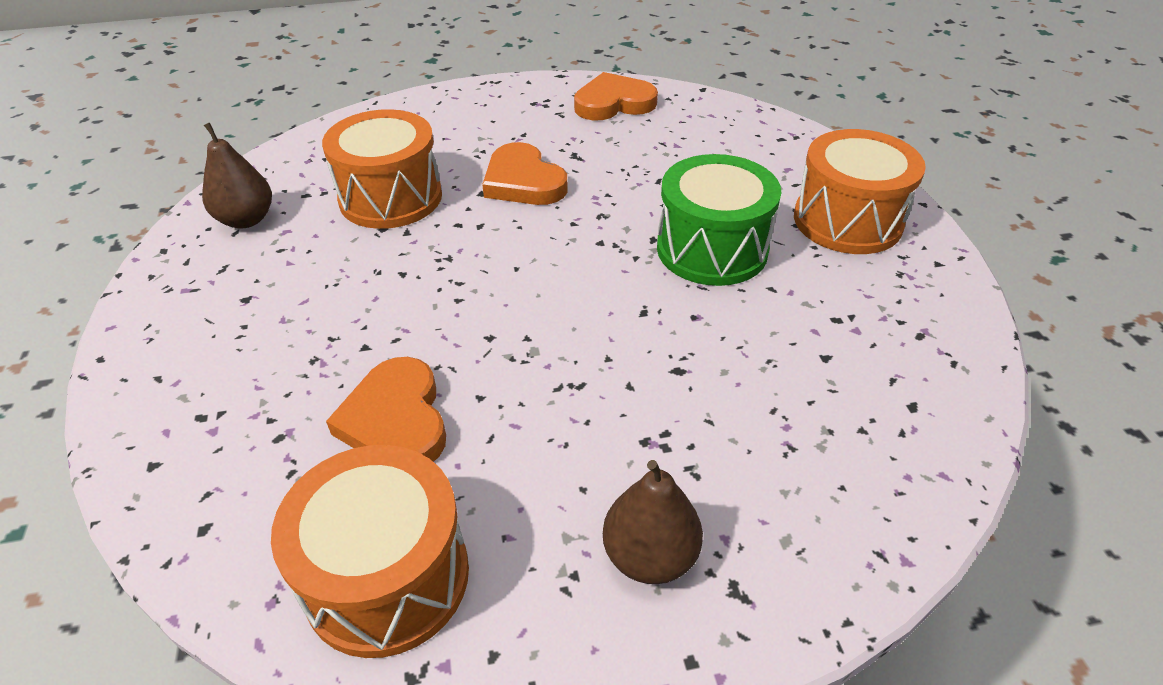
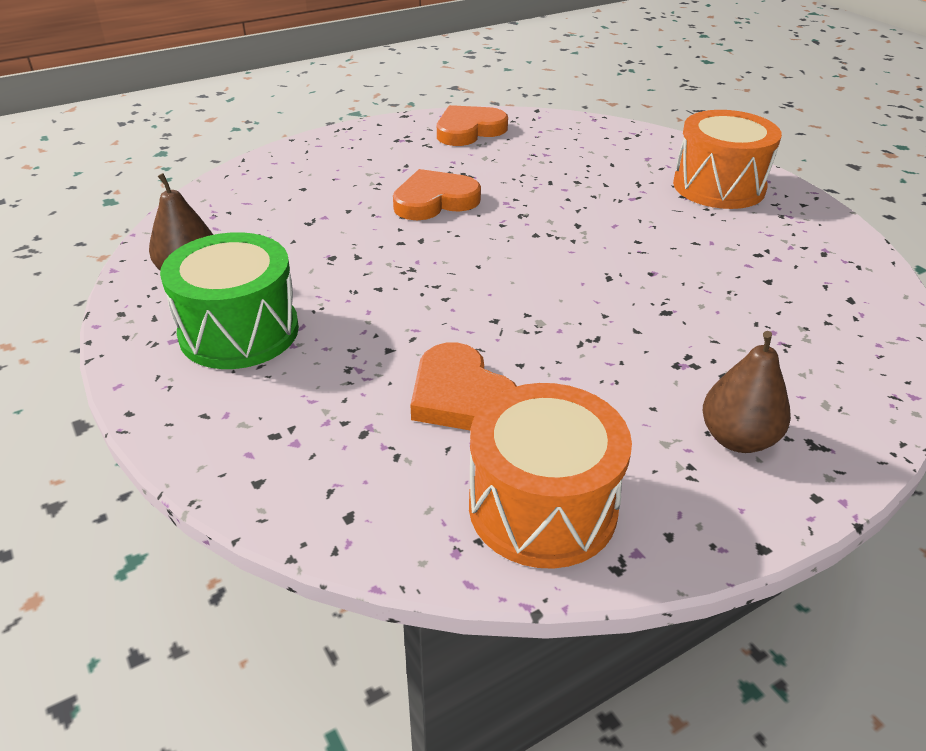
camera: 20 degrees left, 5 degrees down
(391, 197) = (320, 232): orange drum -> none
(523, 181) = (434, 201): orange heart -> orange heart turned 120 degrees clockwise
(712, 249) = (630, 223): green drum -> green drum (239, 331)

